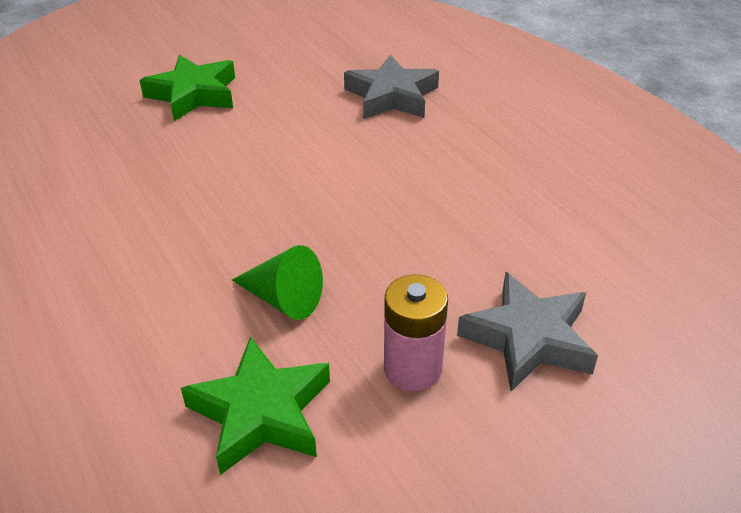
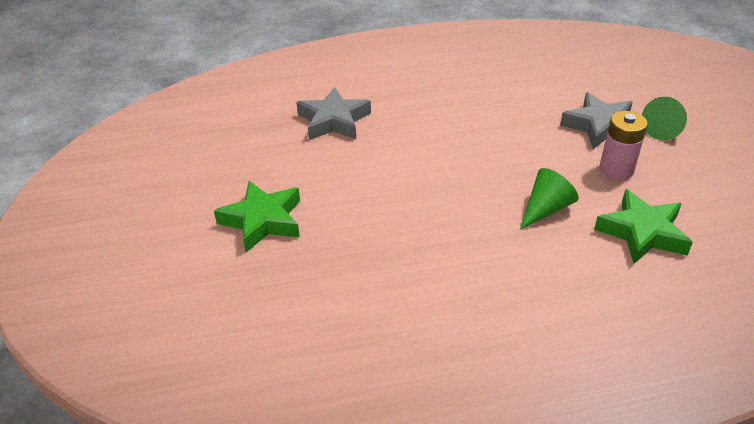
camera: 70 degrees left, 0 degrees up
(575, 427) = (664, 128): none -> green cone

